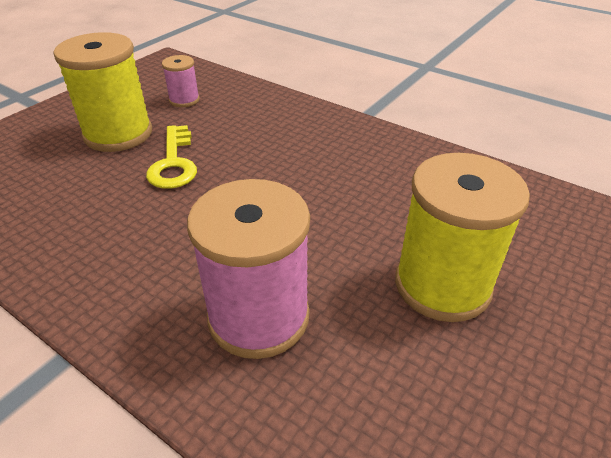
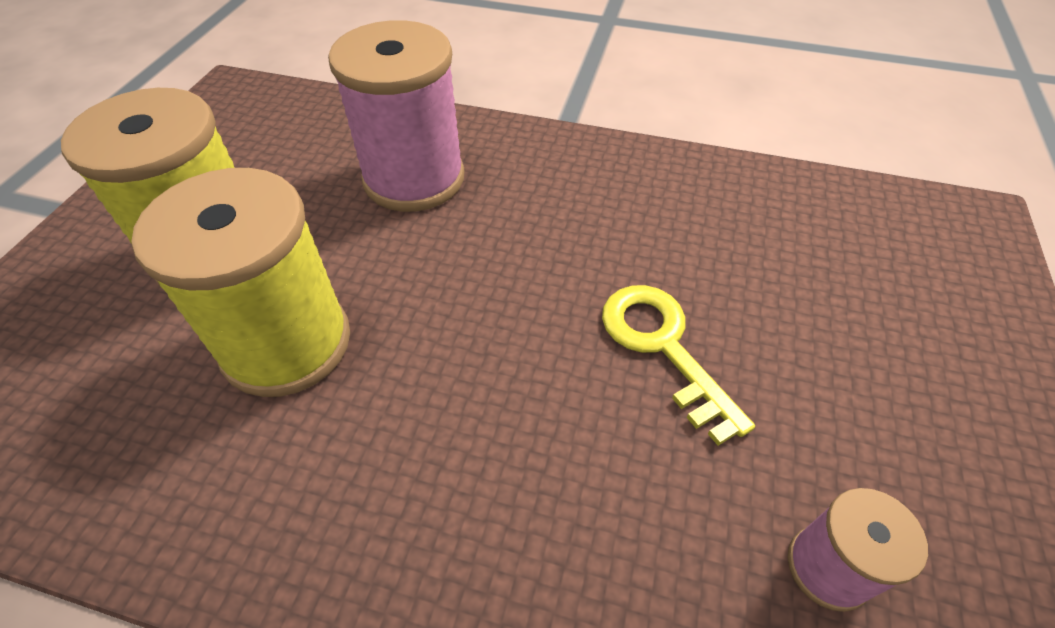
camera: 160 degrees right, 10 degrees up
(118, 134) = (827, 389): yellow spool -> yellow spool (286, 343)

